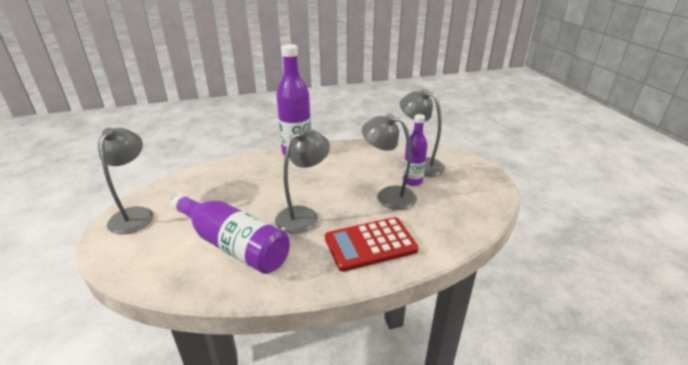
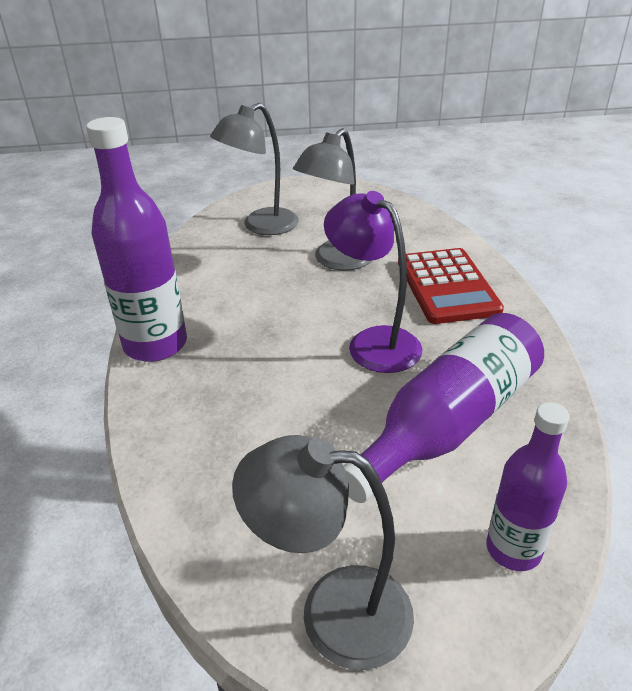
camera: 80 degrees left, 5 degrees up
(303, 215) = (373, 342): grey lamp -> purple lamp
(412, 181) = (304, 238): purple bottle -> purple bottle (513, 549)

